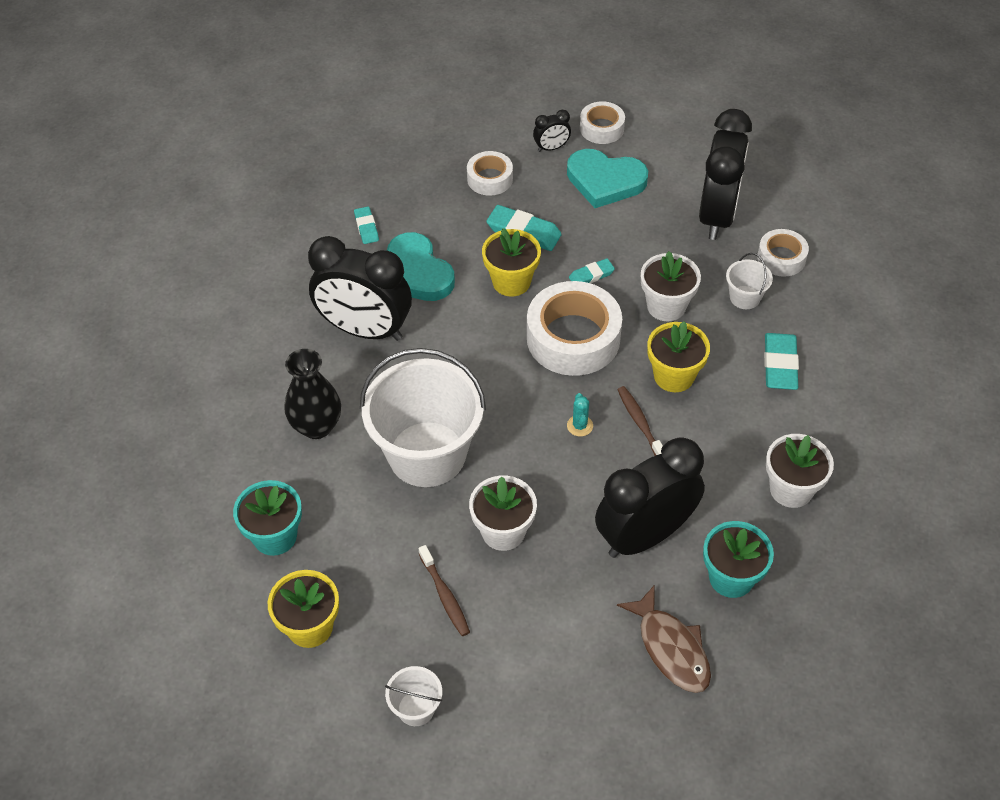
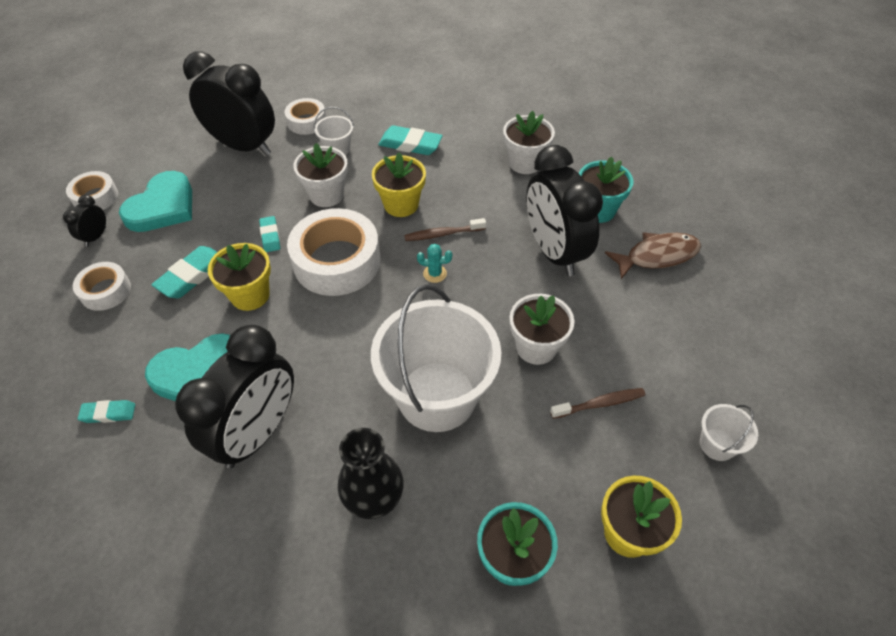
camera: 80 degrees left, 0 degrees up
(551, 148) = (96, 237): black clock -> black clock turned 150 degrees counterclockwise

